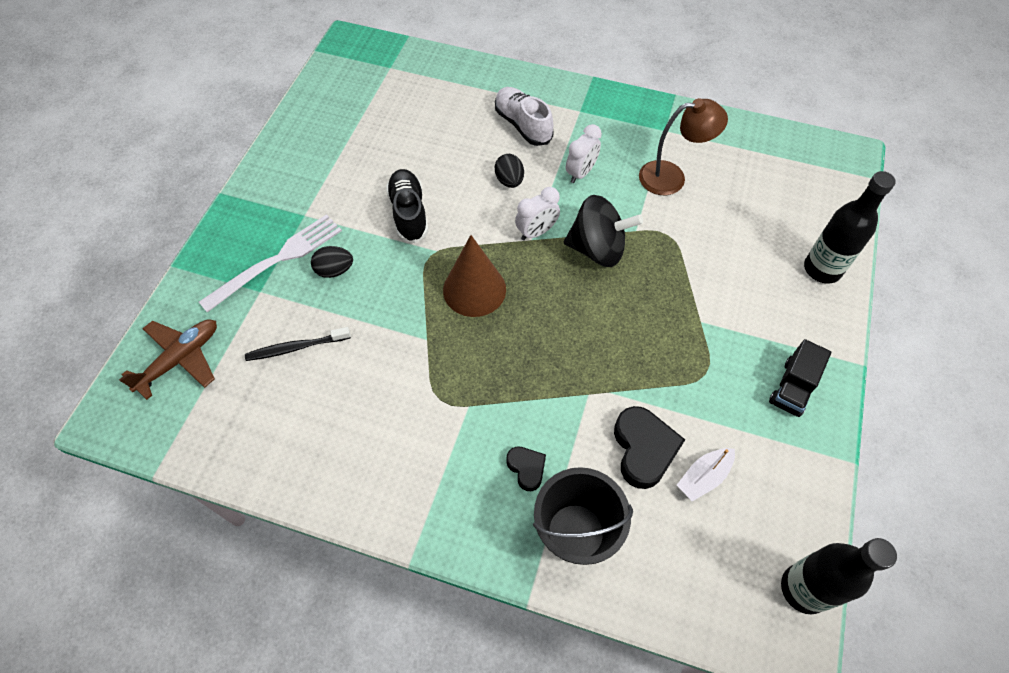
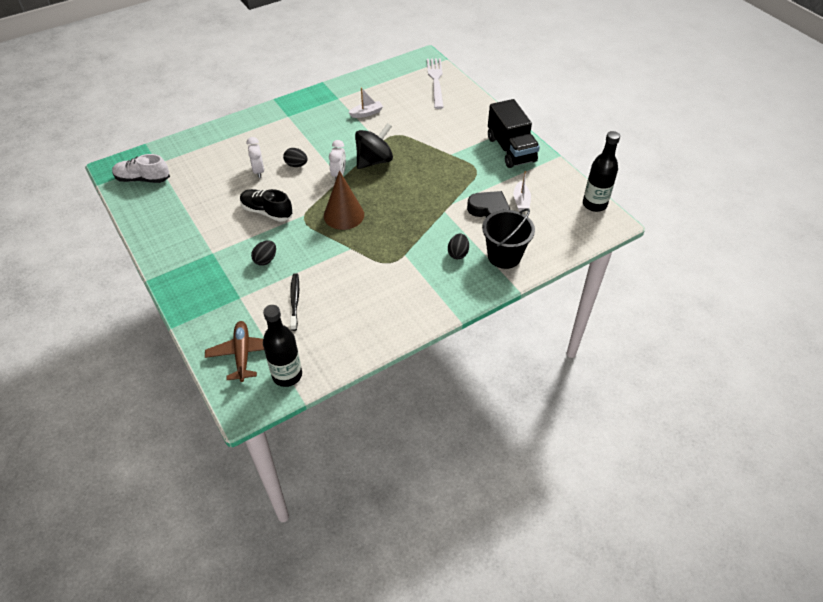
camera: 50 degrees left, 10 degrees down
(277, 260) = (228, 279): white fork -> white fork (436, 81)
(296, 347) = (295, 301): black toothbrush -> black toothbrush turned 150 degrees clockwise
(523, 125) = (268, 140): white shoe -> white shoe (142, 179)
(526, 468) = (458, 253): black heart -> black egg
(581, 173) = (325, 139): white clock -> white clock (258, 171)
(672, 177) = (366, 113): brown lamp -> white boat
(792, 388) = (511, 149): black truck -> black truck, size x1.74
(822, 269) = (468, 104): black bottle -> black bottle (287, 375)

